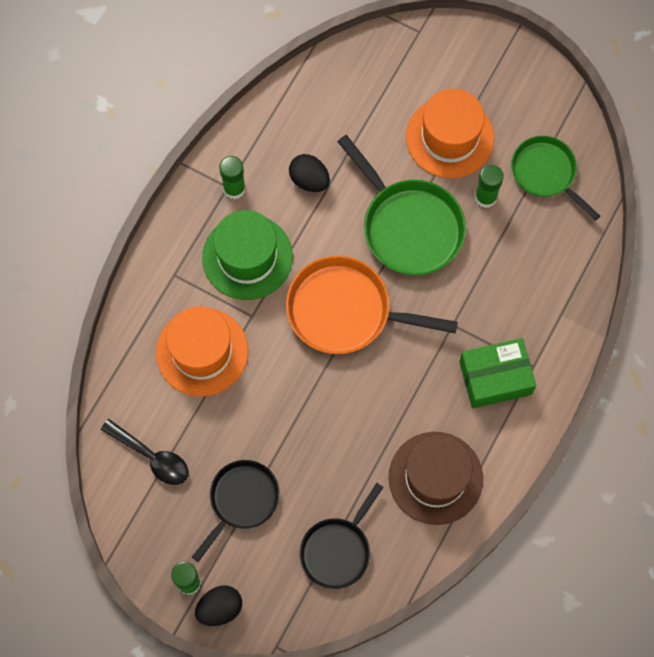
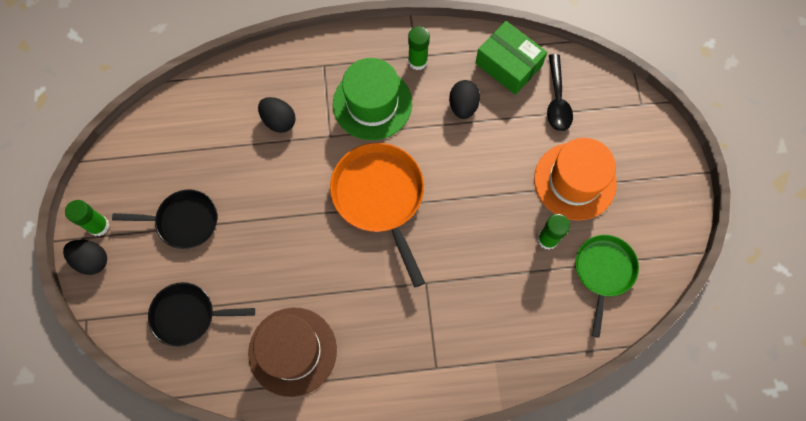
camera: 55 degrees right, 0 degrees up
(152, 457) = (178, 139): black spoon -> black spoon (557, 100)
(202, 352) = (279, 121): orange hat -> black egg
(408, 226) = (480, 198): green pan -> none
(495, 378) = (405, 344): green box -> green box (508, 65)

